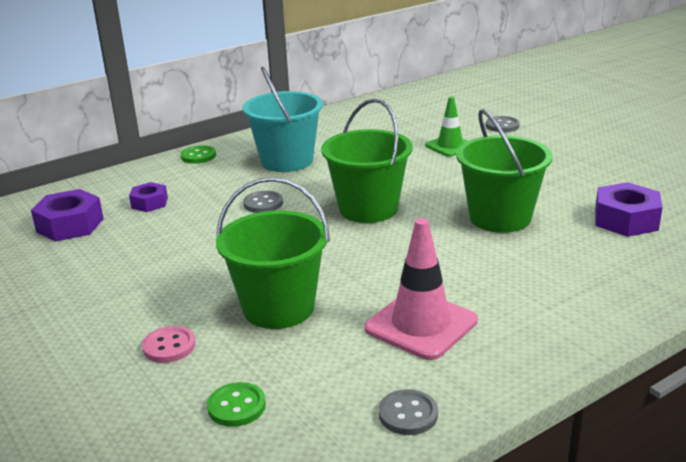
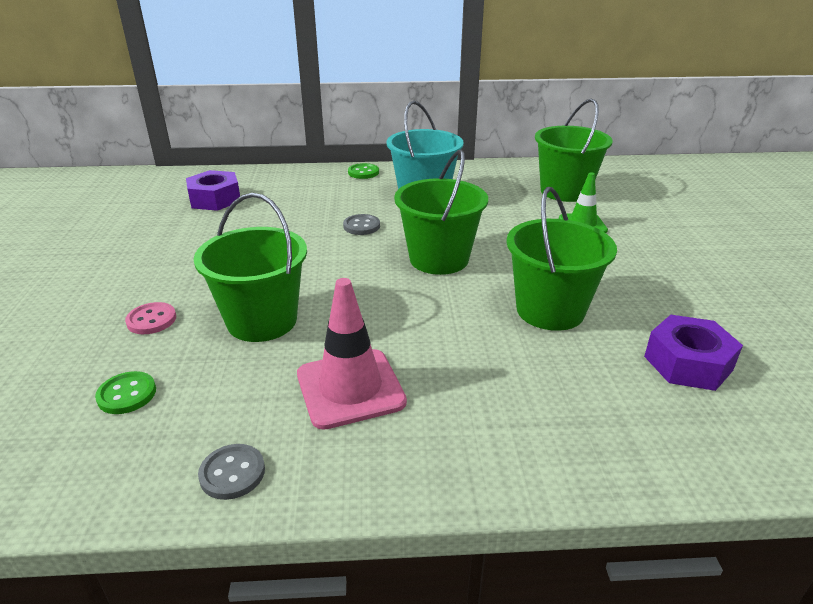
camera: 30 degrees right, 5 degrees up
(149, 203) = (284, 199): purple nut -> none
(405, 123) = (565, 191): none -> green bucket
(502, 126) = (659, 219): grey button -> none

